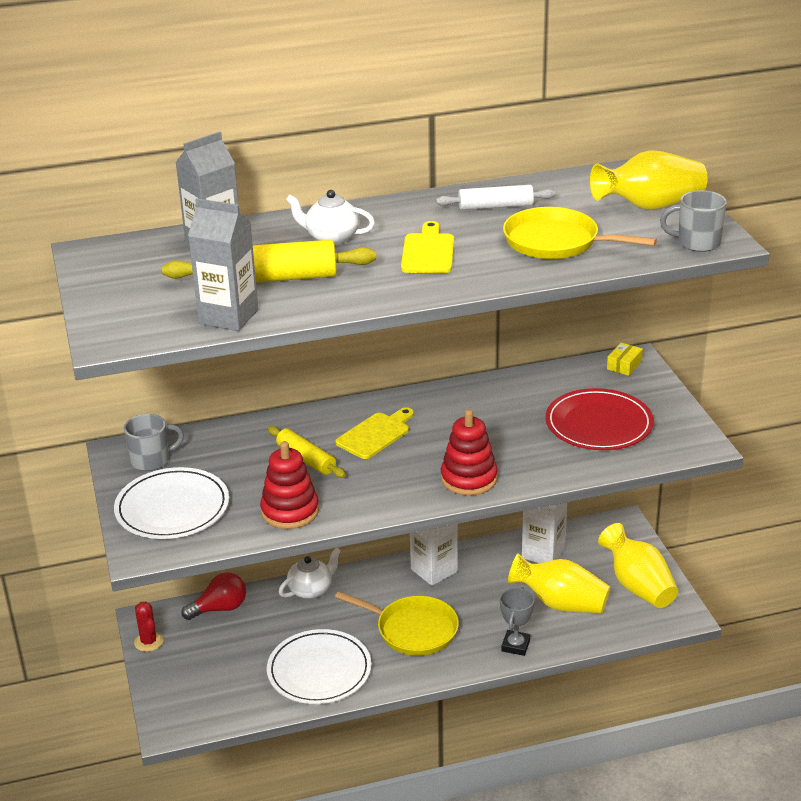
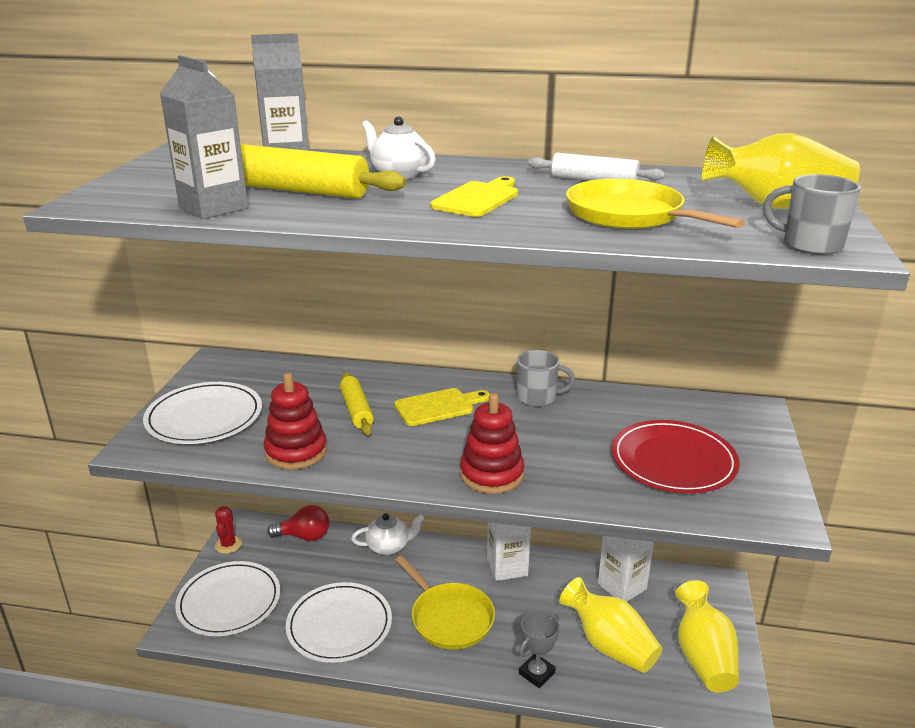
camera: 25 degrees right, 5 degrees down
(151, 460) = (232, 374): grey mug -> grey mug (538, 398)
(197, 689) = (229, 601): none -> white plate
(624, 365) = (741, 411): yellow box -> none

